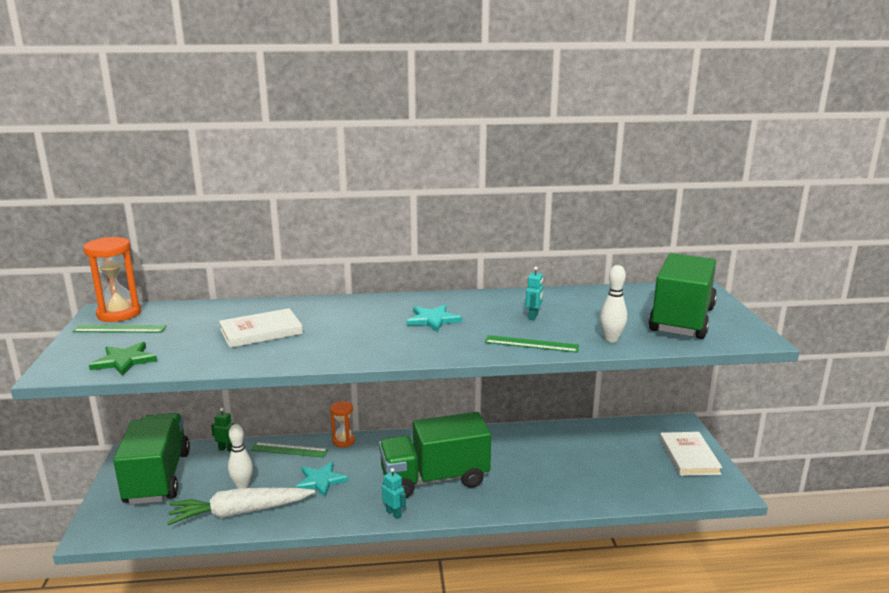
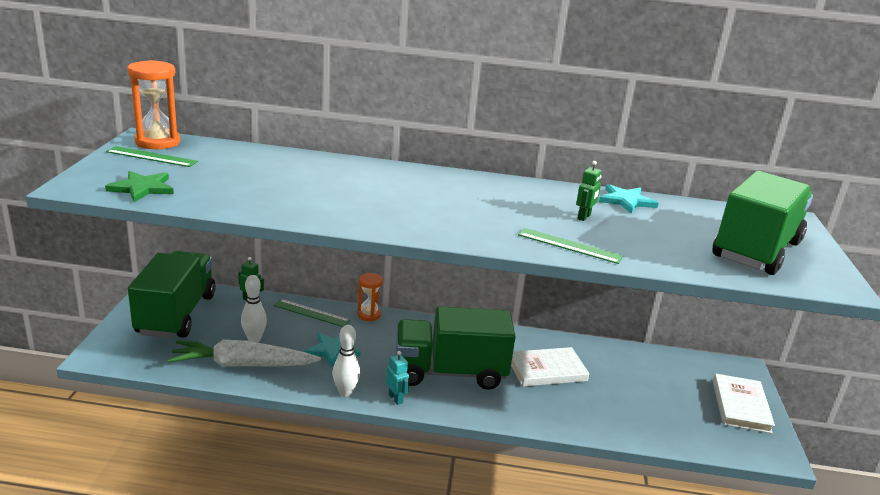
camera: 10 degrees right, 5 degrees up
(261, 332) = (288, 183): white book -> white book (547, 370)
(433, 320) = (472, 201): turquoise star -> turquoise star (626, 201)
(533, 316) = (584, 217): turquoise robot -> green robot
(611, 339) = (663, 256): white bowling pin -> white bowling pin (345, 392)

